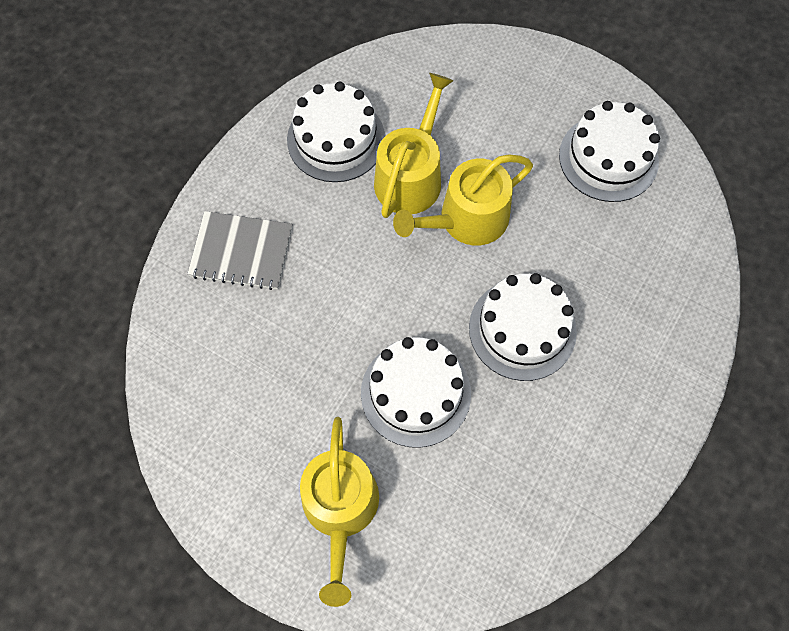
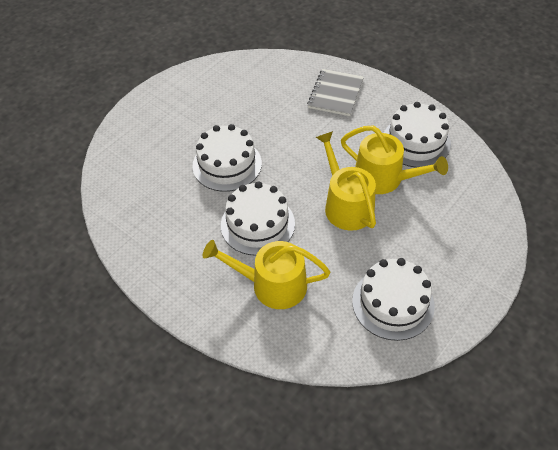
camera: 100 degrees right, 15 degrees down
(340, 509) = (168, 126): yellow watering can -> yellow watering can (272, 285)

